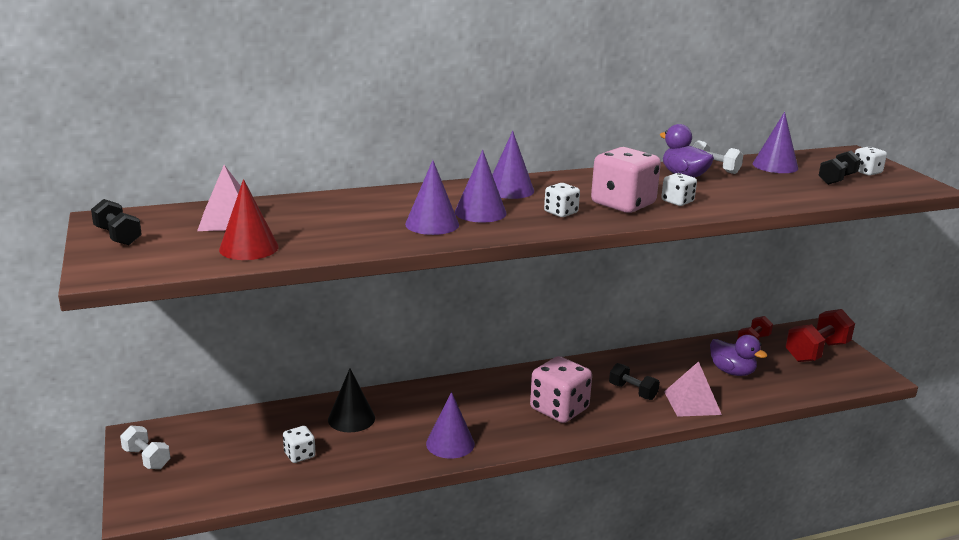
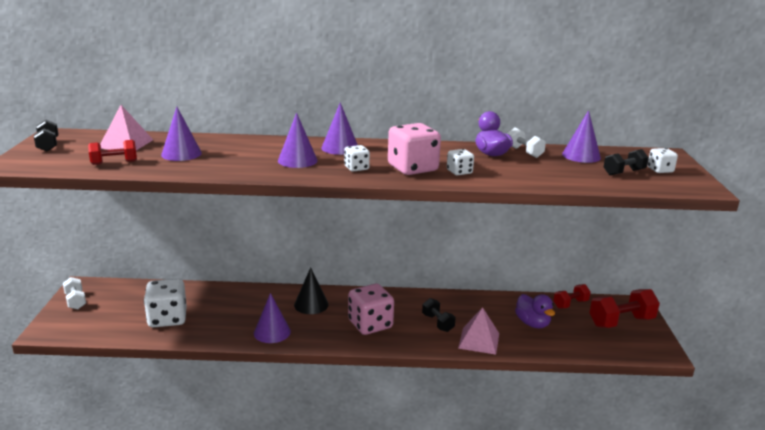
camera: 20 degrees right, 0 degrees up
(249, 248) = (114, 163): red cone -> red dumbbell
(299, 455) = (167, 318): white dice -> white dice, size x1.96
(351, 418) = (220, 301): black cone -> black cone (311, 304)
(432, 224) = (253, 164): purple cone -> purple cone (181, 154)

